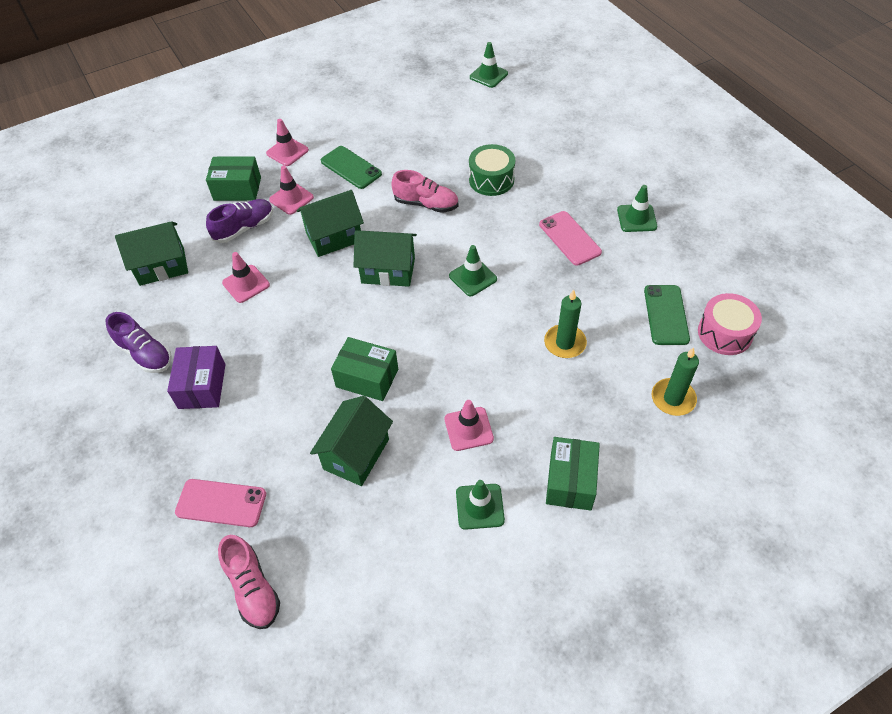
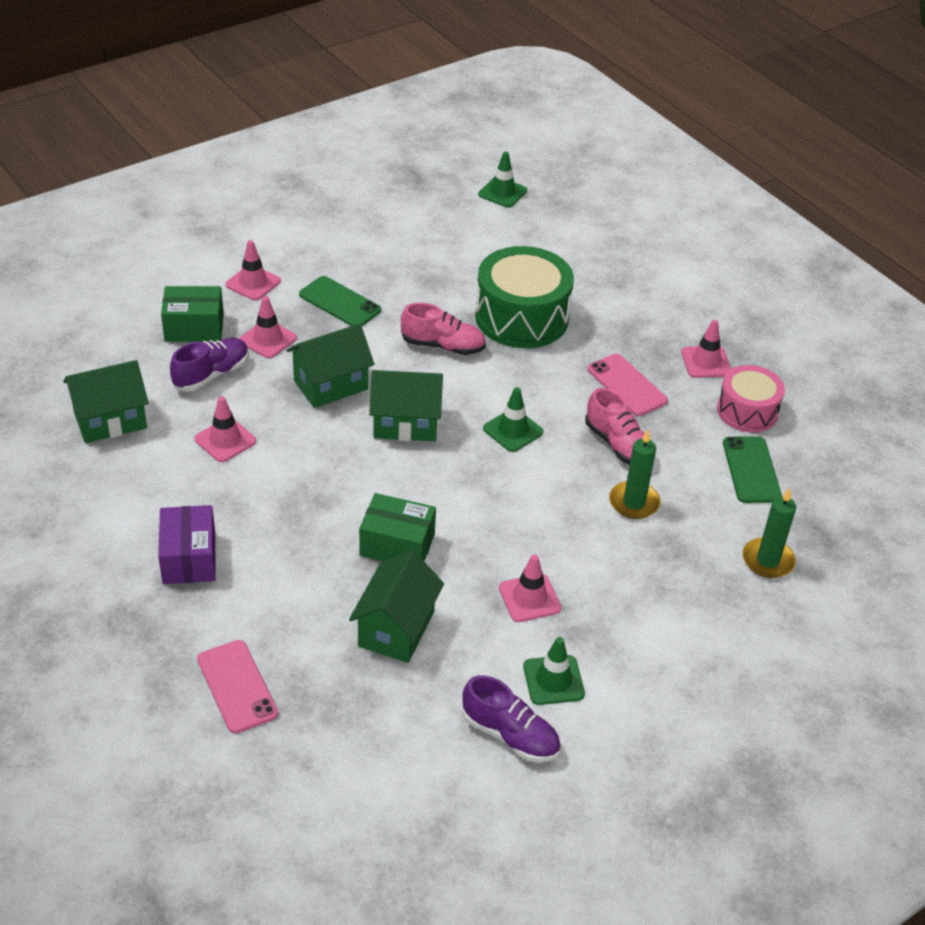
camera: 10 degrees left, 10 degrees down
(145, 354) = (108, 523): purple shoe -> purple shoe (510, 735)
(221, 503) = (237, 686): pink phone -> pink phone turned 60 degrees clockwise
(253, 589) = (292, 776): pink shoe -> pink shoe (618, 445)
(491, 180) = (521, 317): green drum -> green drum, size x1.63
(570, 481) = (657, 651): green box -> none
(636, 218) = (706, 362): green traffic cone -> pink traffic cone
(725, 333) = (821, 489): pink drum -> pink drum (747, 411)

